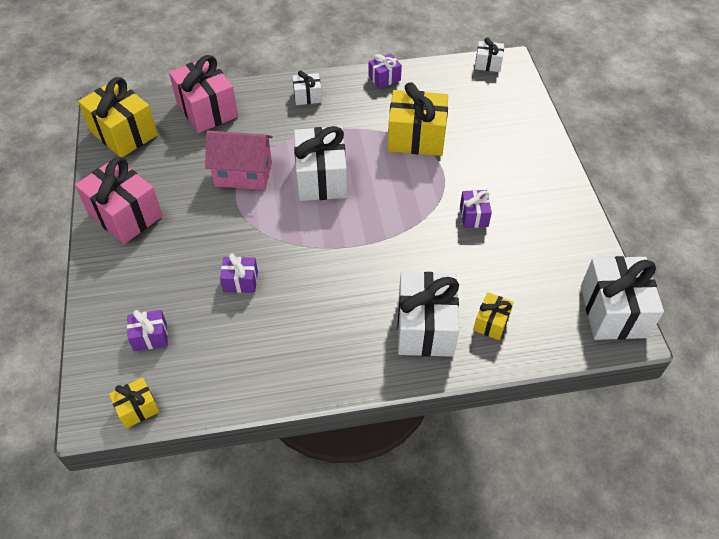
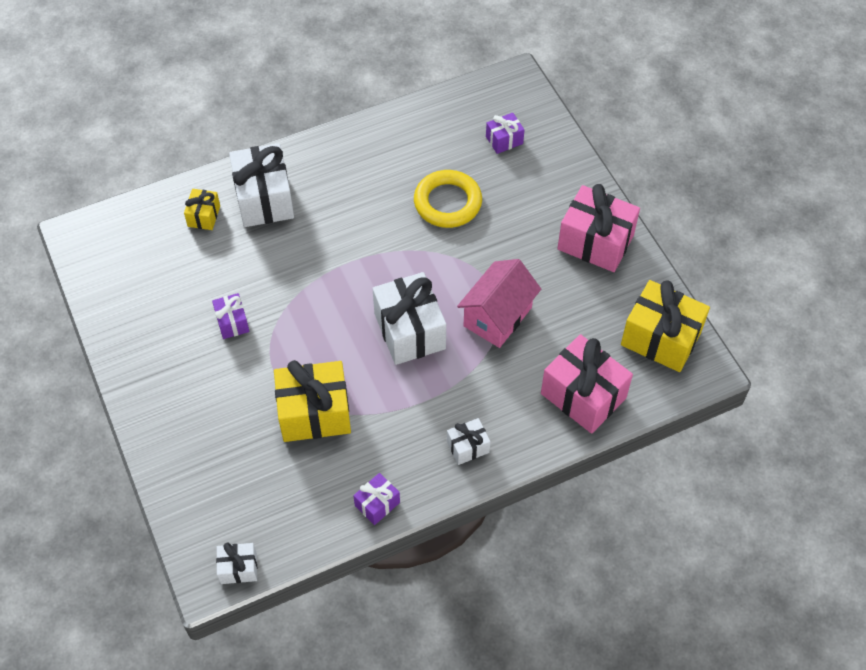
camera: 165 degrees right, 5 degrees up
(137, 408) = (484, 89): yellow gift -> none
(240, 281) = (447, 202): purple gift -> yellow ring
(243, 174) = (497, 317): pink house -> pink house turned 45 degrees counterclockwise
(613, 311) = (88, 251): white gift -> none

